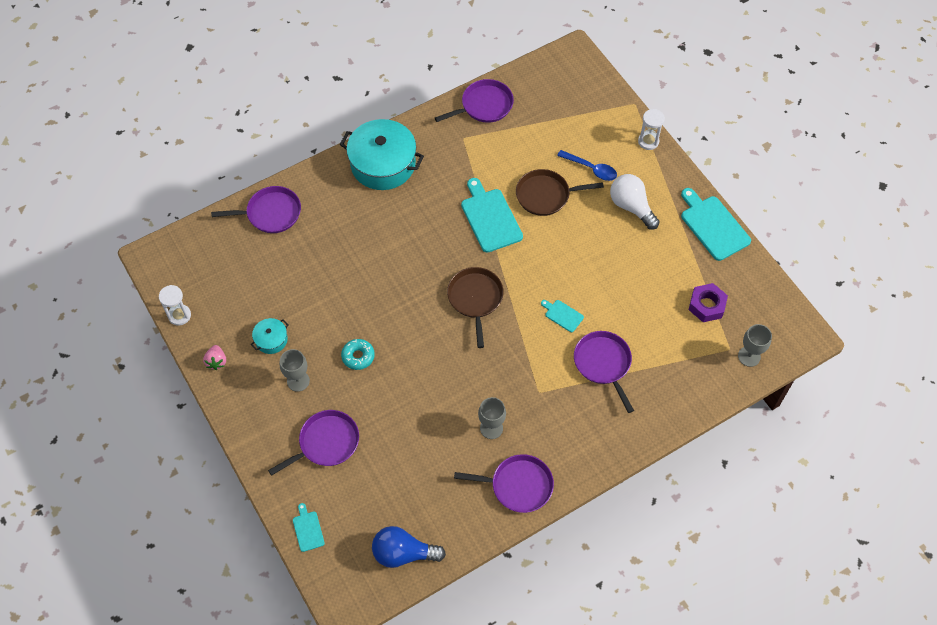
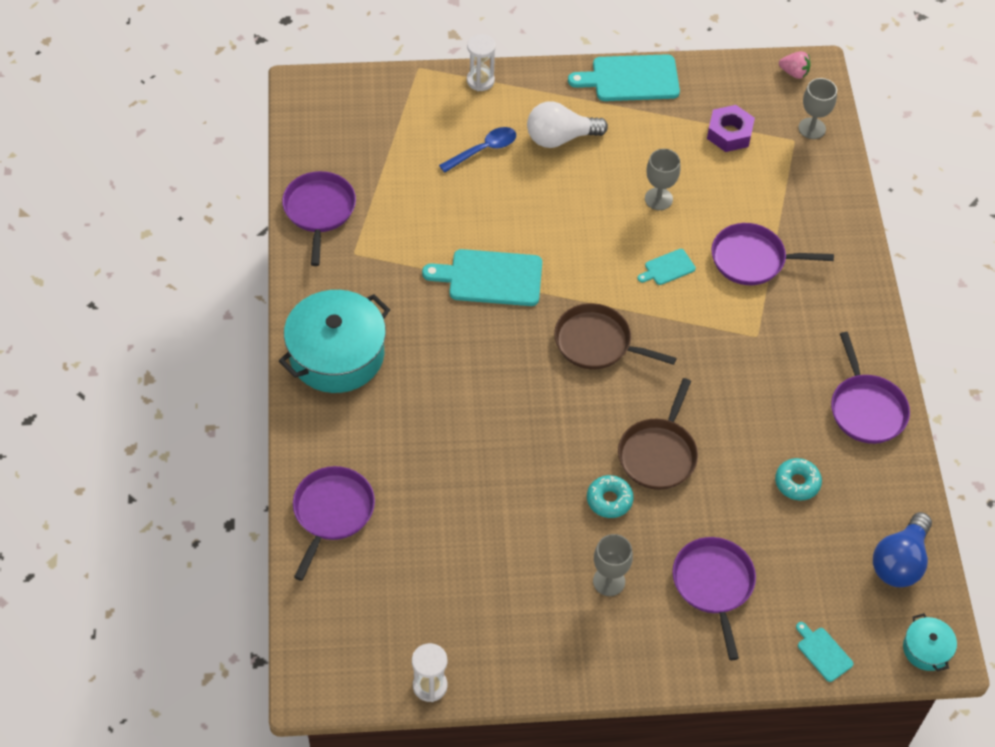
camera: 65 degrees left, 5 degrees down
(216, 361) = (528, 666): pink strawberry -> pink strawberry (794, 73)
(271, 339) = (530, 588): turquoise pot -> turquoise pot (926, 649)
(308, 529) = (823, 652): turquoise cutting board -> turquoise cutting board turned 45 degrees clockwise
(432, 463) = (797, 483): none -> turquoise donut
(491, 428) = (780, 403): grey goblet -> grey goblet (658, 199)
(518, 485) = (866, 409): purple pan -> purple pan turned 135 degrees clockwise
(545, 195) = (493, 210): brown pan -> brown pan (658, 454)

